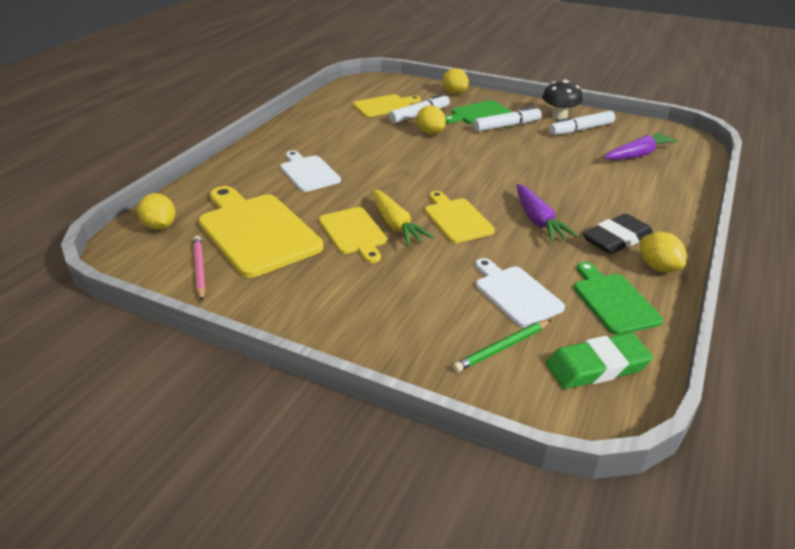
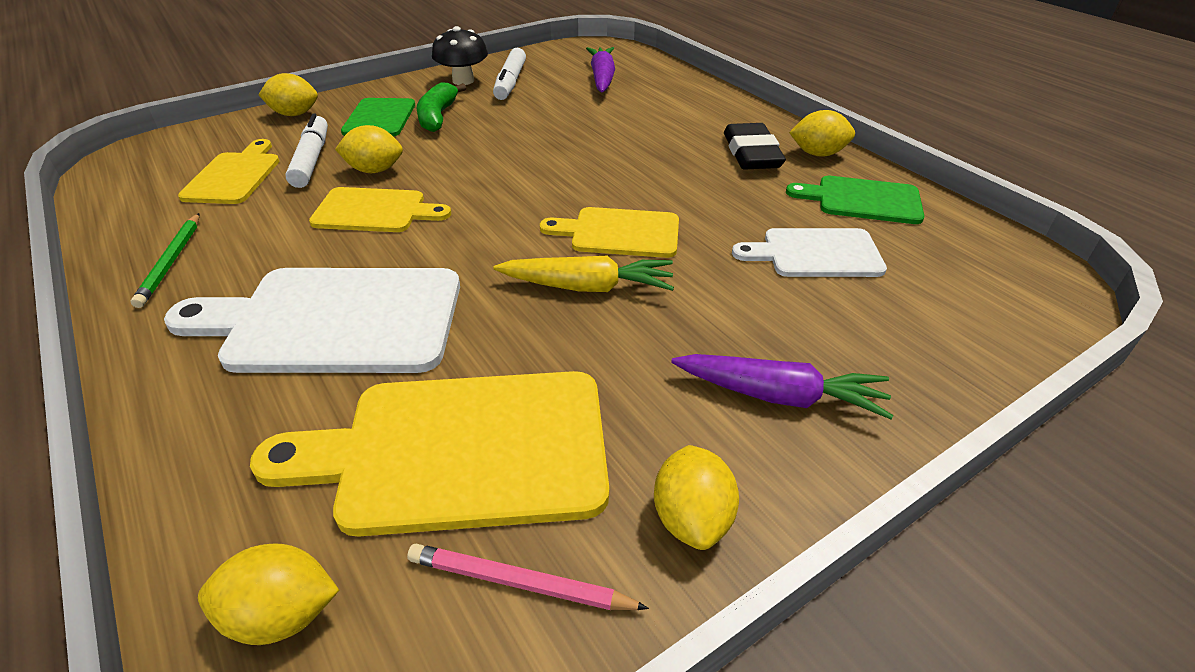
camera: 60 degrees left, 5 degrees up
(258, 302) = (692, 518): none -> yellow lemon
(308, 172) = (334, 320): white cutting board -> white cutting board, size x1.73
(354, 233) = (572, 334): yellow cutting board -> yellow cutting board (375, 211)
(502, 348) = (918, 304): green pencil -> green pencil (171, 262)
(506, 126) = (438, 116): white marker -> green banana
(538, 220) = (676, 181): purple carrot -> purple carrot (779, 395)
(597, 366) = (972, 255): green eraser -> none

